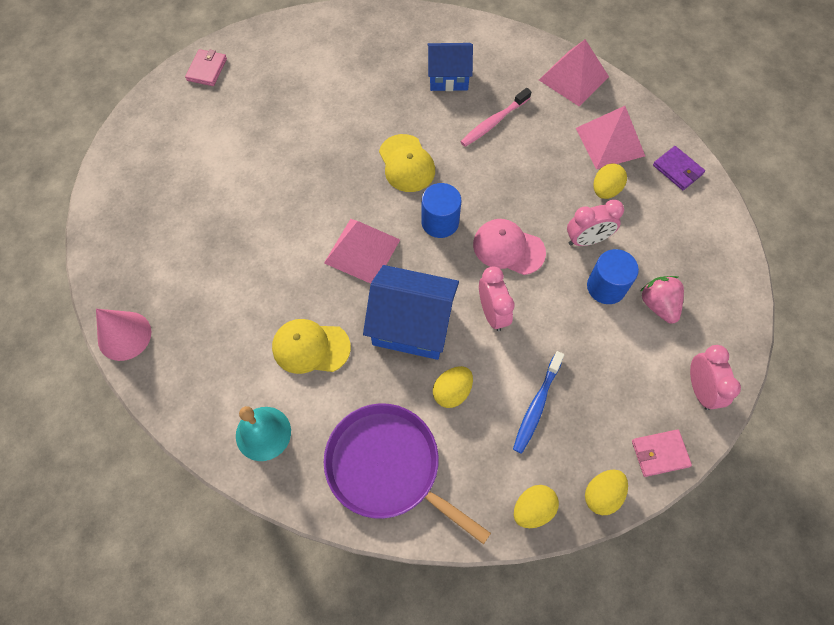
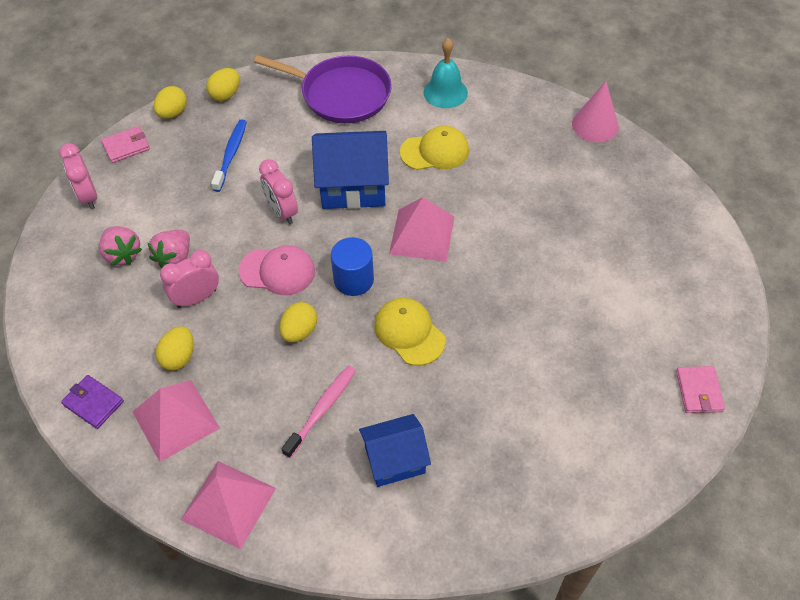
camera: 165 degrees right, 10 degrees down
(452, 392) = (304, 148): yellow egg -> yellow egg (299, 331)
(606, 287) = (175, 258): blue cylinder -> pink strawberry

